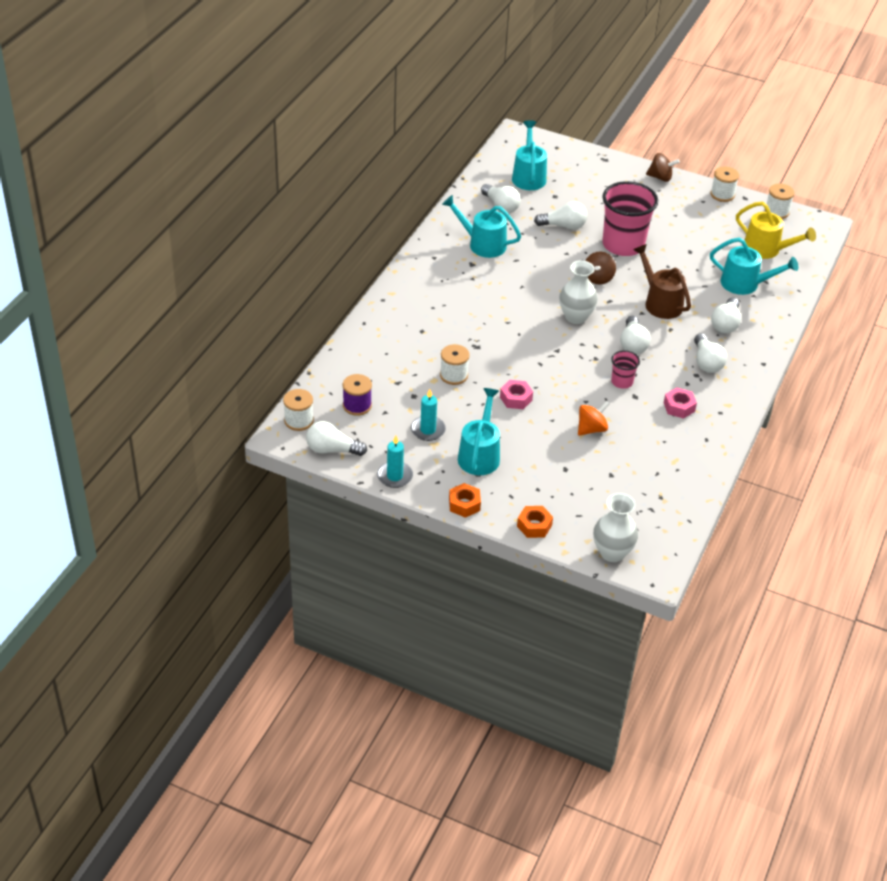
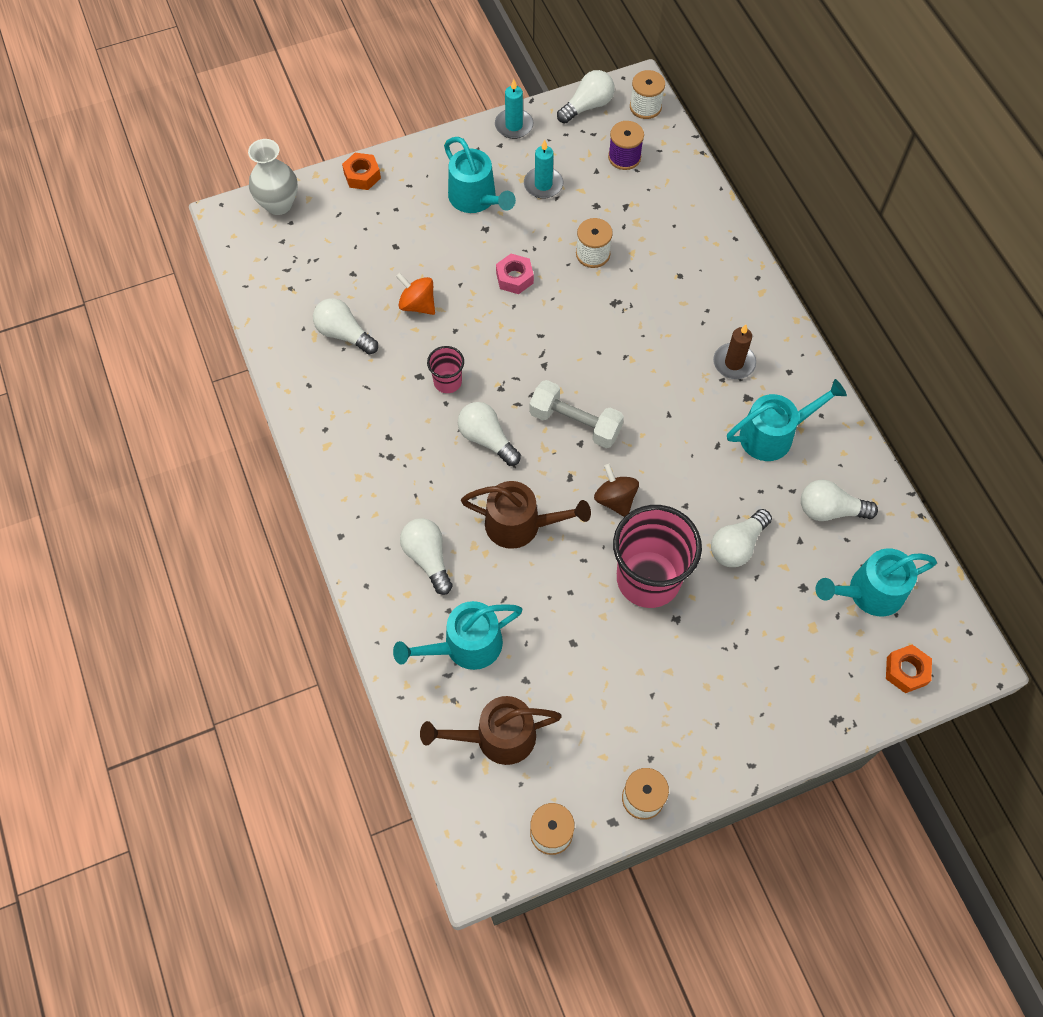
camera: 135 degrees right, 20 degrees up
(456, 279) = (734, 363): none -> brown candle
(464, 504) = (434, 148): orange nut -> orange nut (906, 671)
(528, 176) = (868, 593): turquoise watering can -> turquoise watering can turned 120 degrees clockwise
(576, 317) = (575, 423): white vase -> white dumbbell
(591, 429) = (417, 304): orange spinning top -> orange spinning top turned 120 degrees clockwise
(660, 177) = (741, 753): brown spinning top -> none
(679, 407) = (368, 400): pink nut -> none
(706, 362) = (396, 483): white light bulb -> white light bulb (344, 334)
(766, 250) = (496, 737): yellow watering can -> brown watering can

